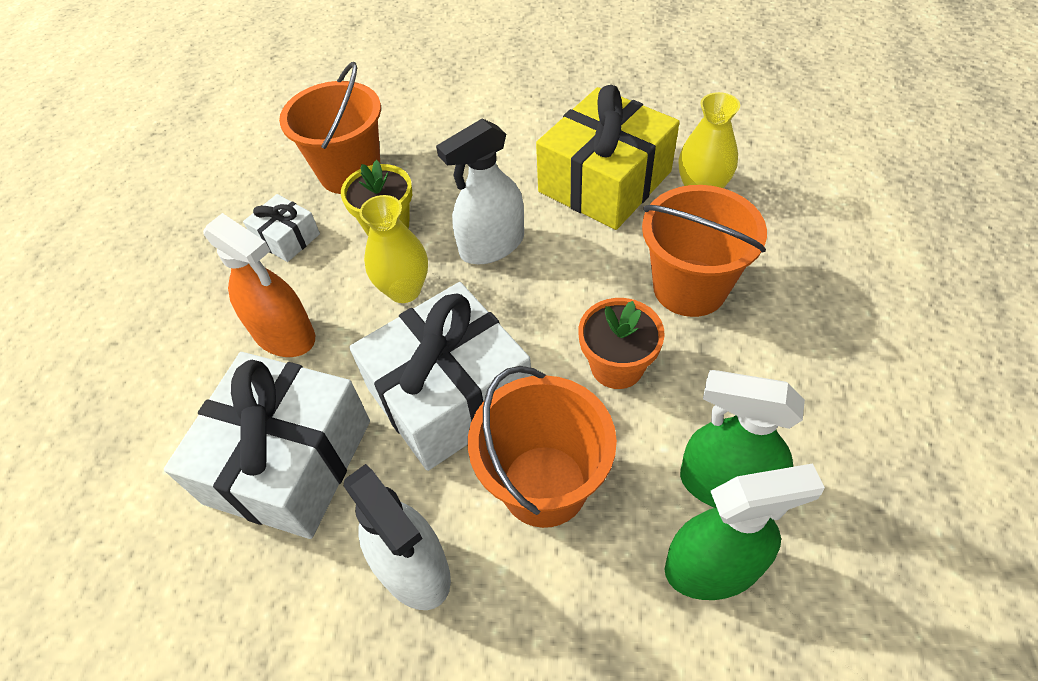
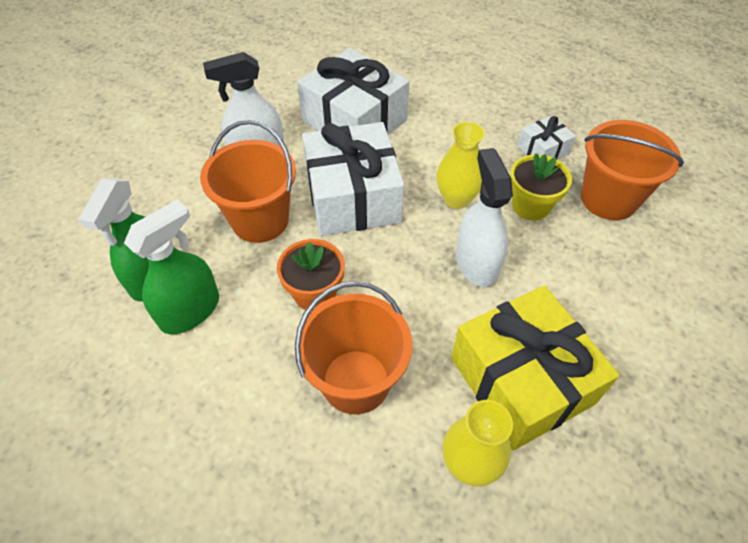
camera: 110 degrees right, 0 degrees up
(284, 335) = (449, 134): orange spray bottle -> none

